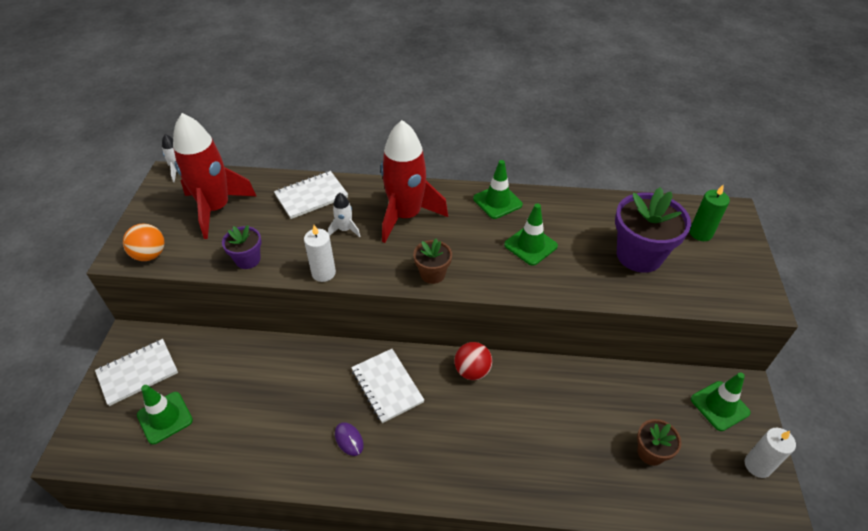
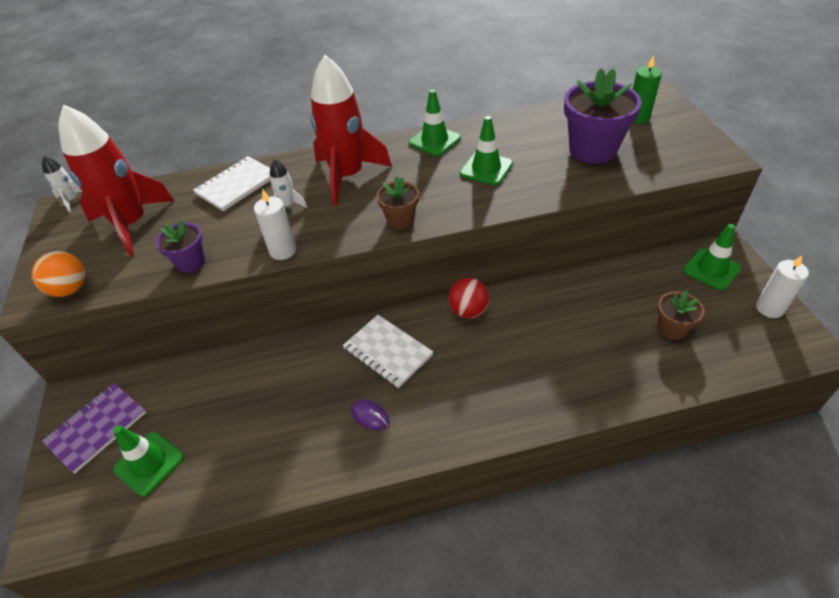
camera: 15 degrees left, 0 degrees up
(138, 373) = (97, 428): white notebook -> purple notebook

